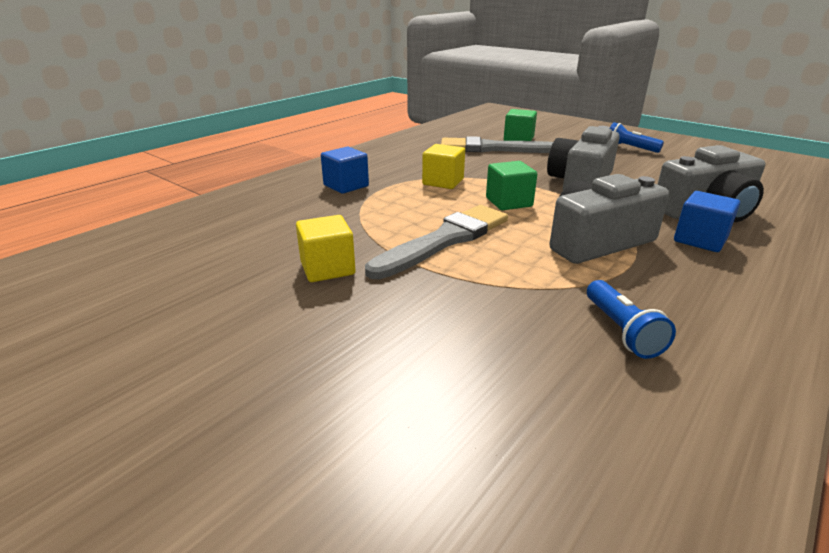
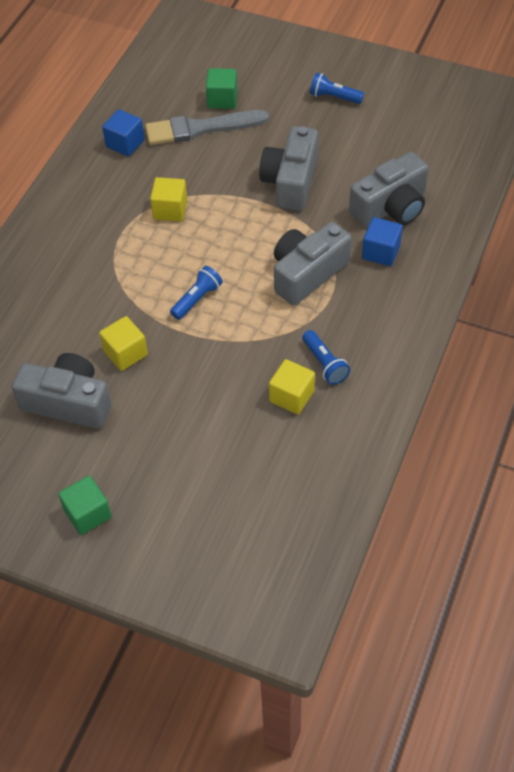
camera: 15 degrees left, 25 degrees up
(215, 299) = (68, 402): none -> grey camera
(346, 186) = (86, 237): blue cube -> blue cube (125, 143)
(445, 240) = (197, 299): grey brush -> blue flashlight
(509, 202) = (234, 231): green cube -> green cube (87, 513)
(560, 360) = (291, 396): none -> yellow cube

